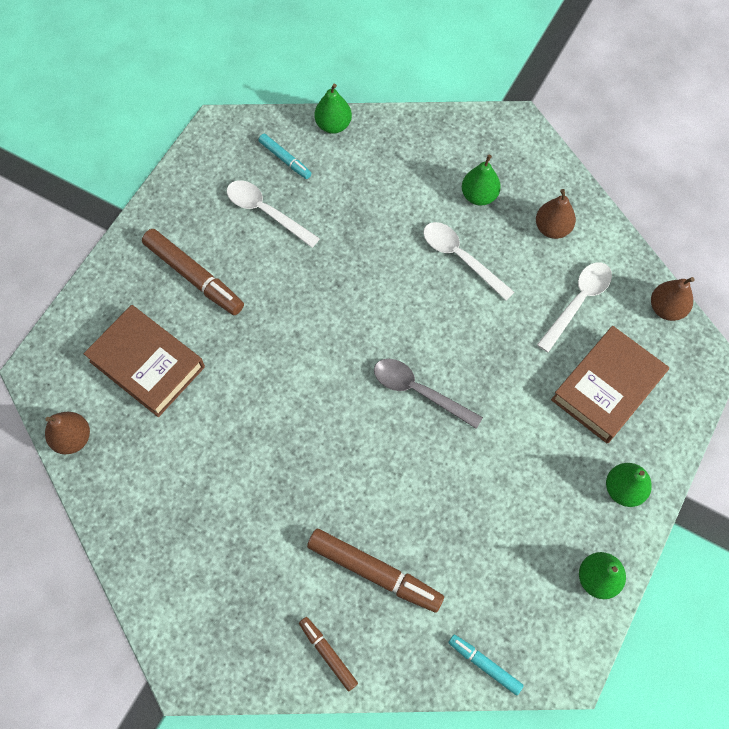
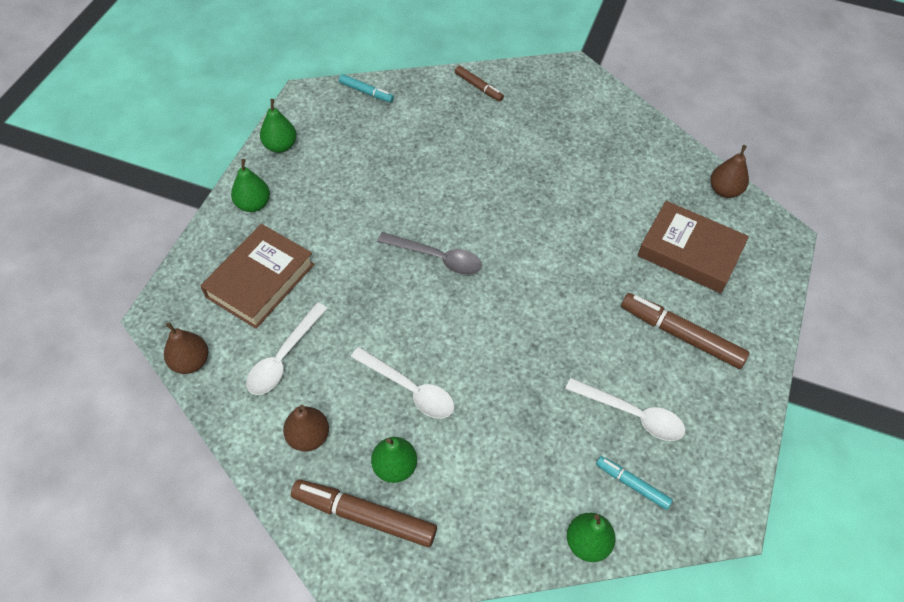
camera: 170 degrees right, 10 degrees down
(374, 571) = (454, 133): brown marker -> brown marker (365, 516)

